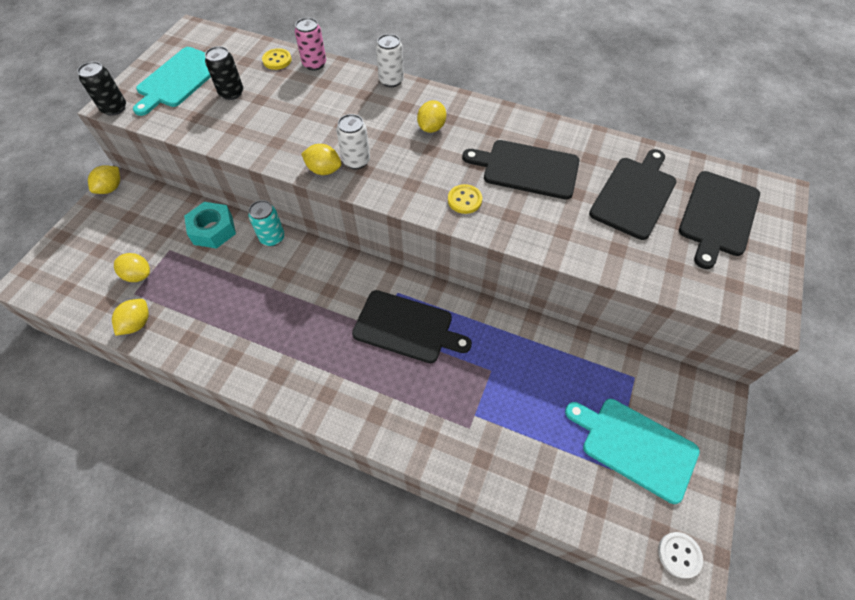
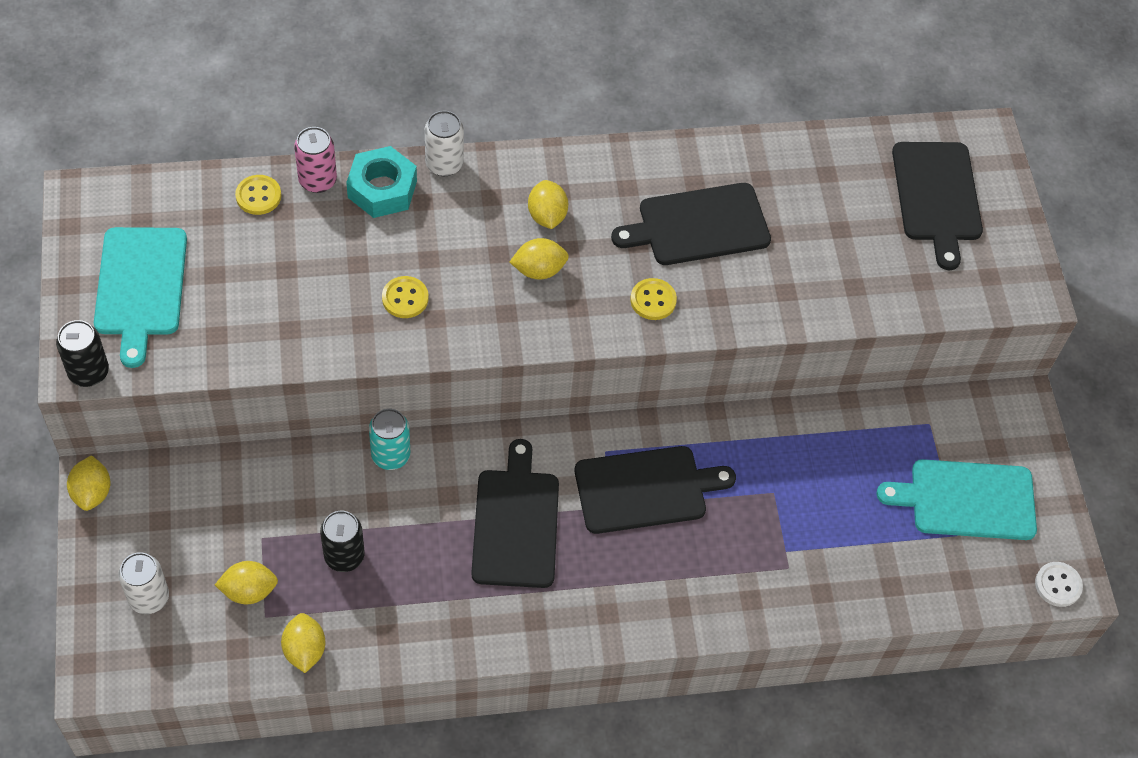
camera: 35 degrees left, 0 degrees up
(213, 230) = (299, 482): turquoise nut -> turquoise nut (382, 189)
(231, 93) = (238, 276): black can -> black can (344, 556)
(311, 138) = (405, 298): none -> yellow button
(324, 170) = (456, 336): yellow lemon -> yellow lemon (539, 270)
(356, 161) = (486, 305): white can -> white can (149, 597)
(634, 195) = (837, 208): black cutting board -> black cutting board (516, 523)

